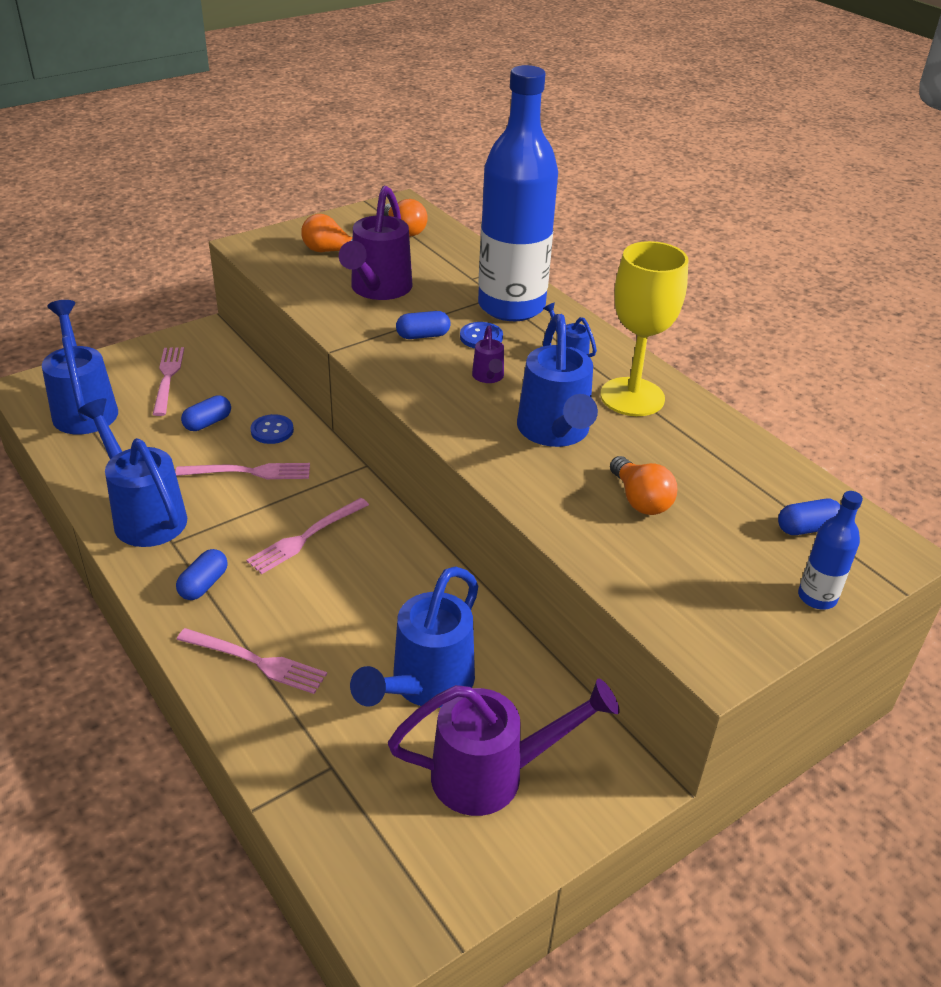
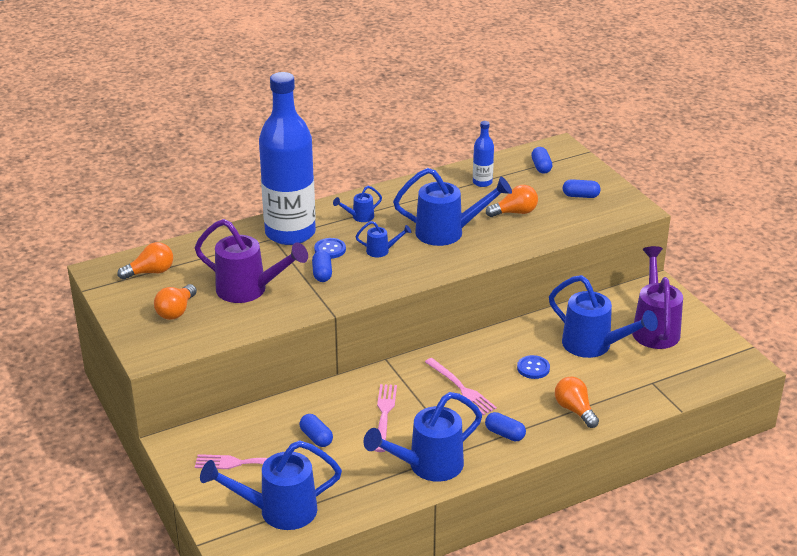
camera: 80 degrees left, 5 degrees down
(256, 661) = (575, 410): pink fork -> orange light bulb
(272, 430) = (334, 403): blue button -> blue button (533, 368)
(488, 377) = (382, 251): purple watering can -> blue watering can
(632, 397) = (413, 201): yellow goblet -> none
(731, 580) = (580, 196): none -> blue capsule
(817, 597) = (593, 175): blue bottle -> blue bottle (482, 182)

